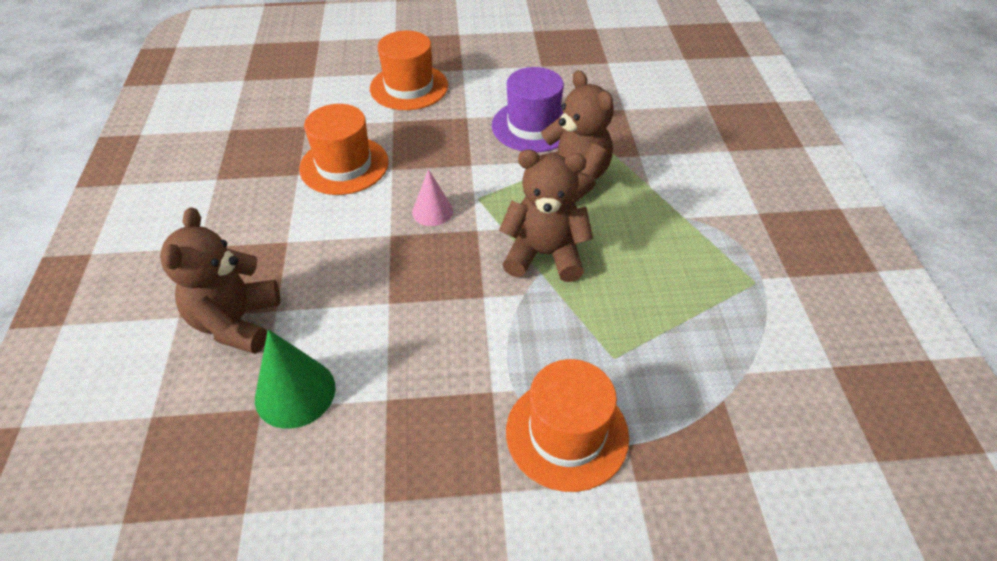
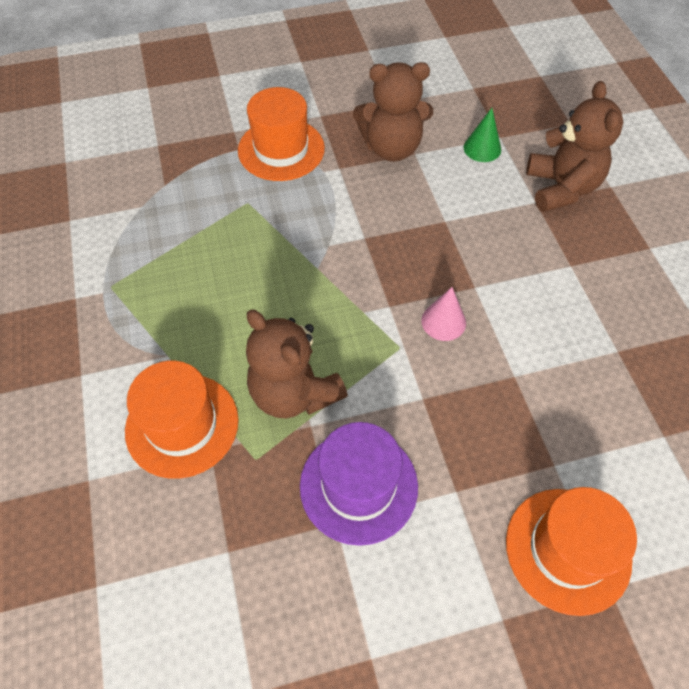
camera: 170 degrees right, 10 degrees up
(295, 393) = (482, 148): green cone -> green cone, size x0.64
(344, 165) = (573, 372): orange hat -> orange hat (182, 425)
(544, 255) = (315, 286): brown teddy bear -> brown teddy bear (391, 148)

